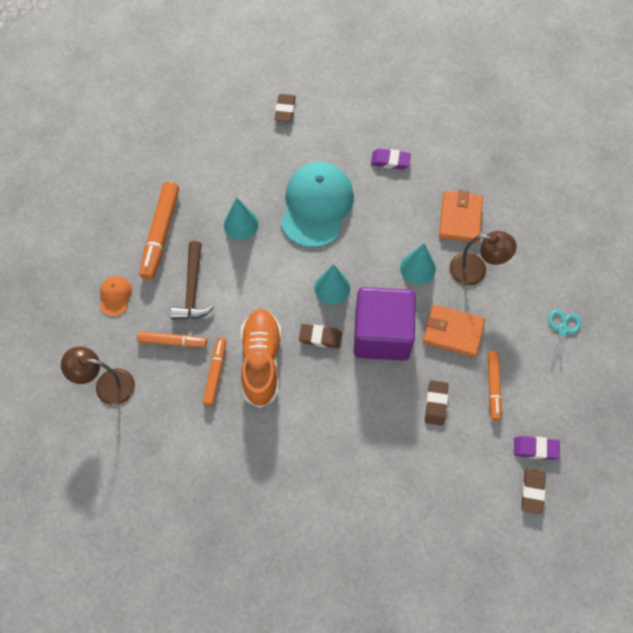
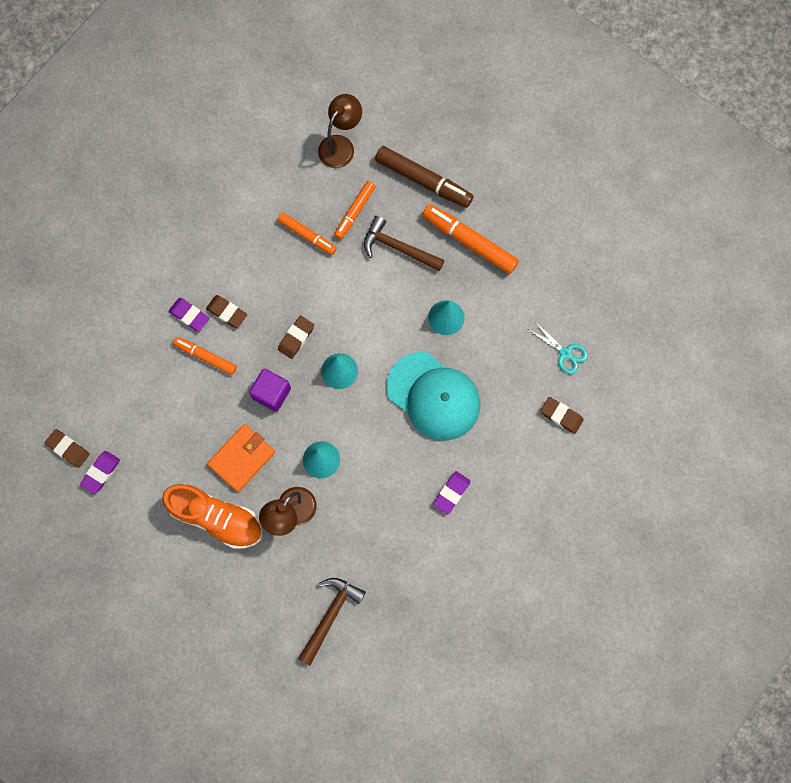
camera: 115 degrees right, 10 degrees up
(115, 296) = (423, 181): orange cap -> brown marker
(261, 361) = (299, 278): orange shoe -> orange shoe (217, 518)
(346, 444) = (189, 315): none -> purple eraser
(382, 334) = (272, 393): purple cube -> purple cube, size x0.54
(436, 404) = (184, 408): brown eraser -> brown eraser (227, 312)
(460, 218) = (354, 528): orange wallet -> none
(493, 387) = (173, 466): orange marker -> orange marker (206, 357)
(538, 206) = (330, 615): none -> brown hammer
(562, 330) = (192, 562): turquoise scissors -> turquoise scissors (565, 353)

